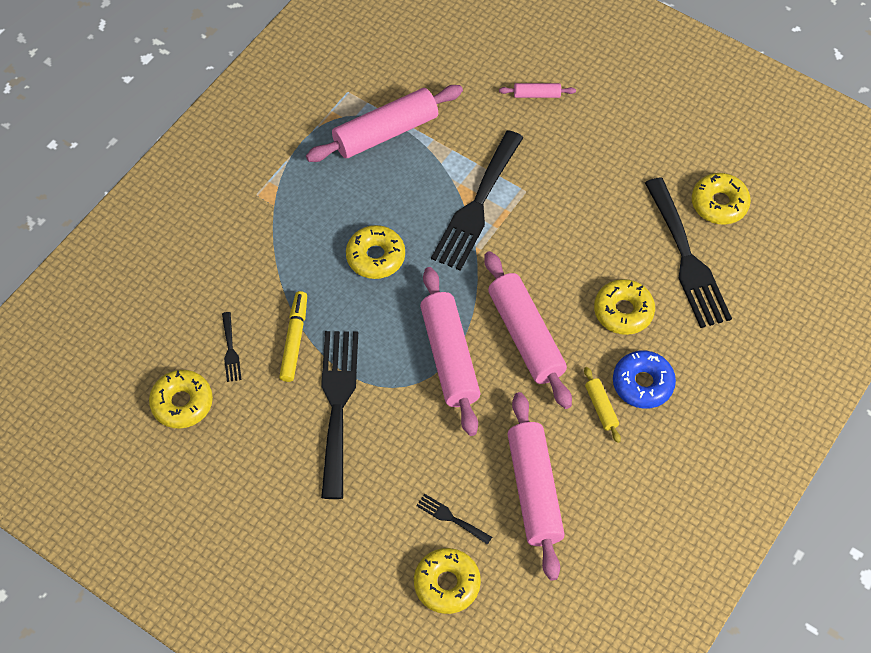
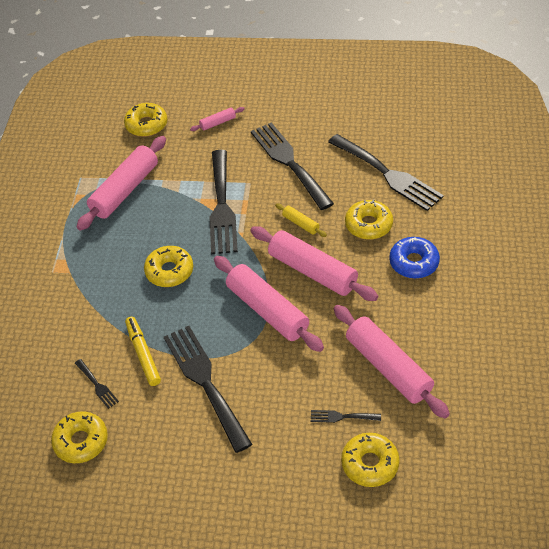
camera: 25 degrees left, 10 degrees down
(585, 186) = (289, 162): none -> black fork
(601, 407) = (396, 291): yellow rolling pin -> yellow rolling pin (300, 224)
(719, 204) = (385, 133): yellow donut -> yellow donut (146, 125)

